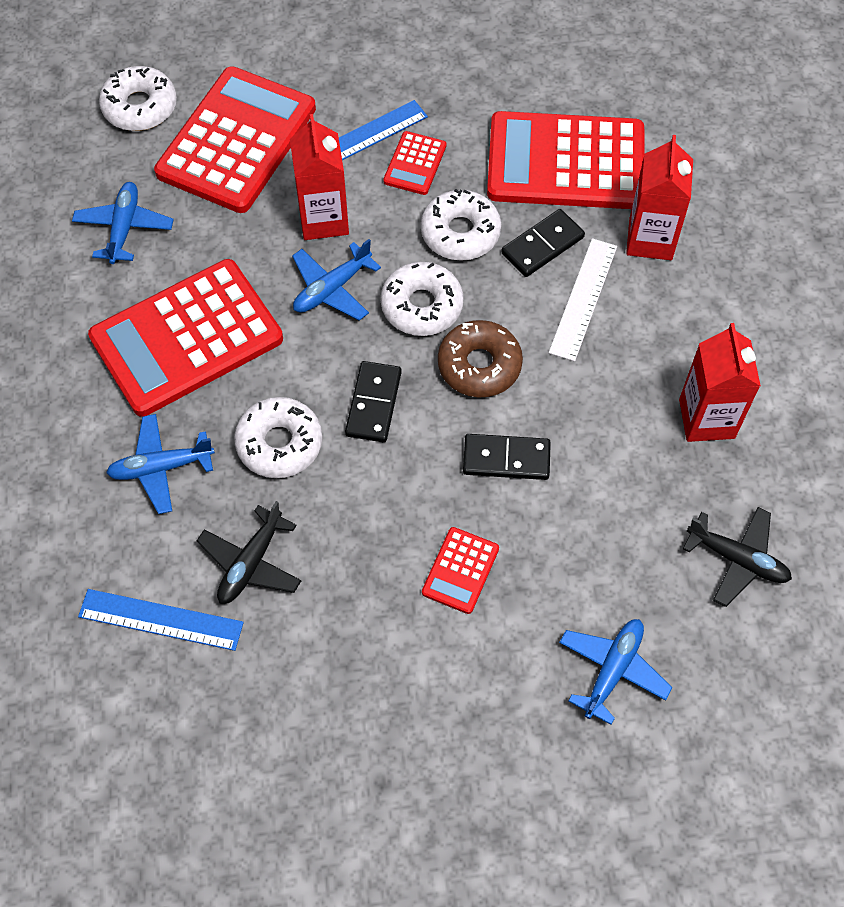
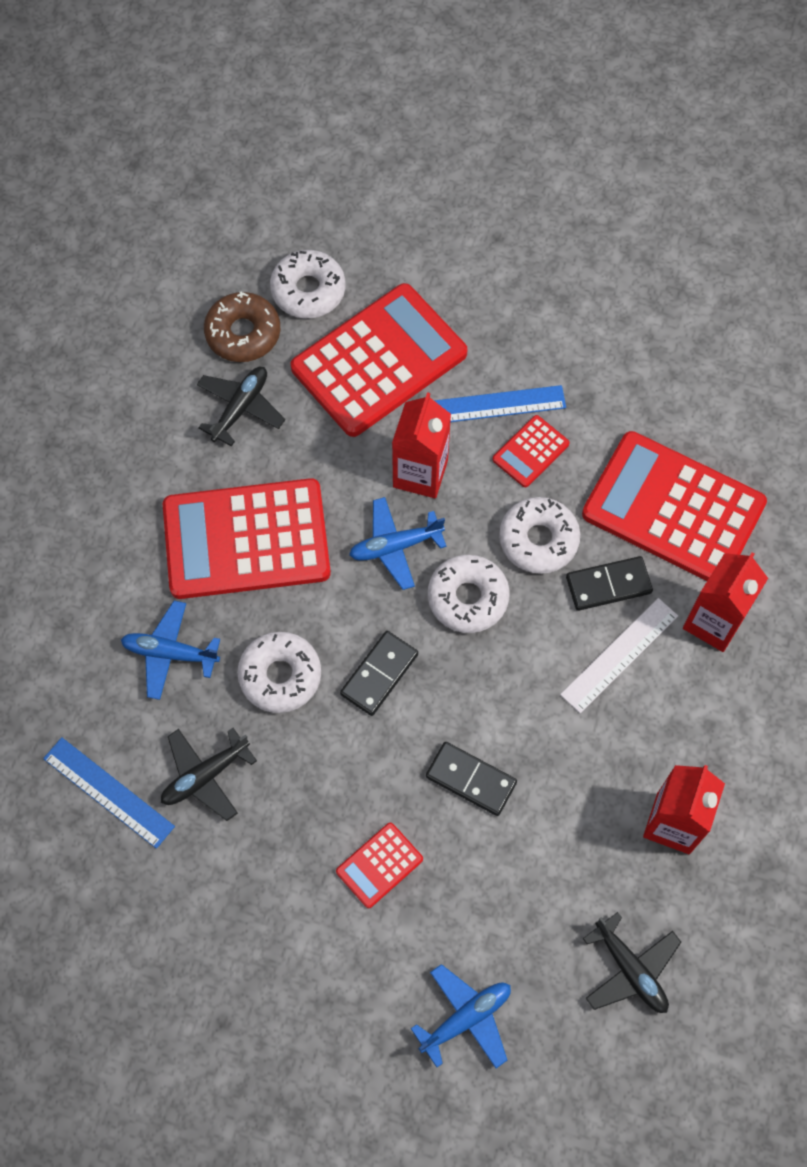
camera: 25 degrees right, 5 degrees up
(124, 228) = (240, 408): blue plane -> black plane
(479, 365) = (491, 679): brown donut -> brown donut (243, 333)

